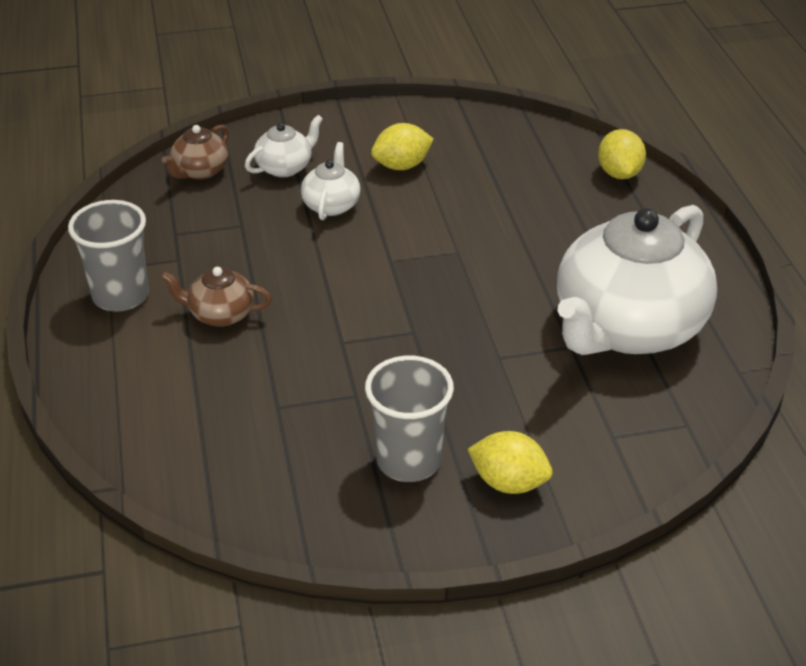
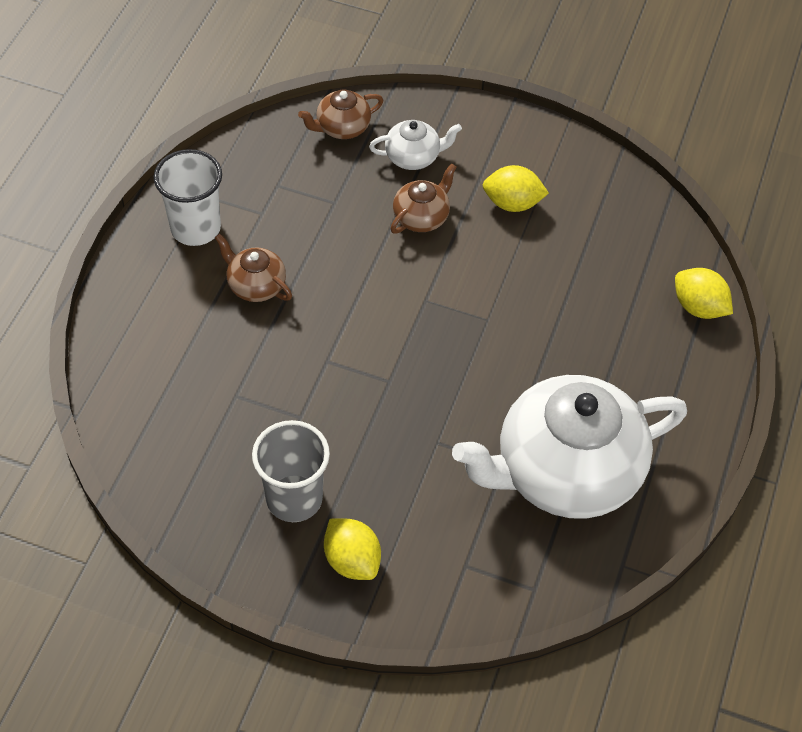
camera: 30 degrees right, 15 degrees up
(121, 296) = (195, 228): grey cup -> white cup
(331, 205) = (422, 217): white teapot -> brown teapot
(619, 173) = (698, 307): yellow lemon -> yellow lemon turned 75 degrees counterclockwise

